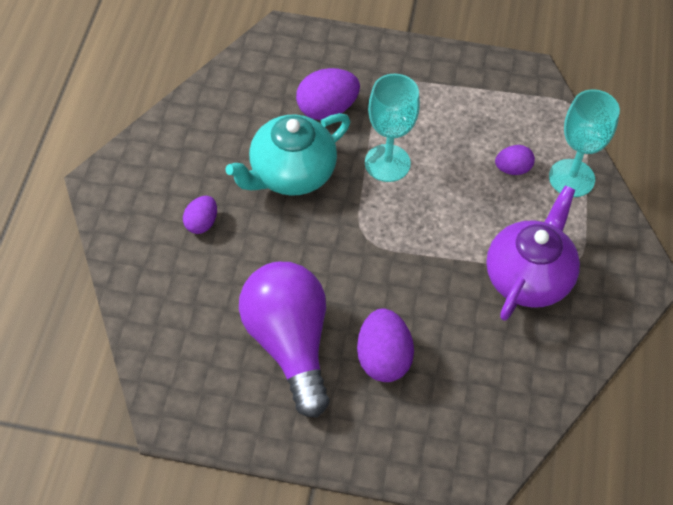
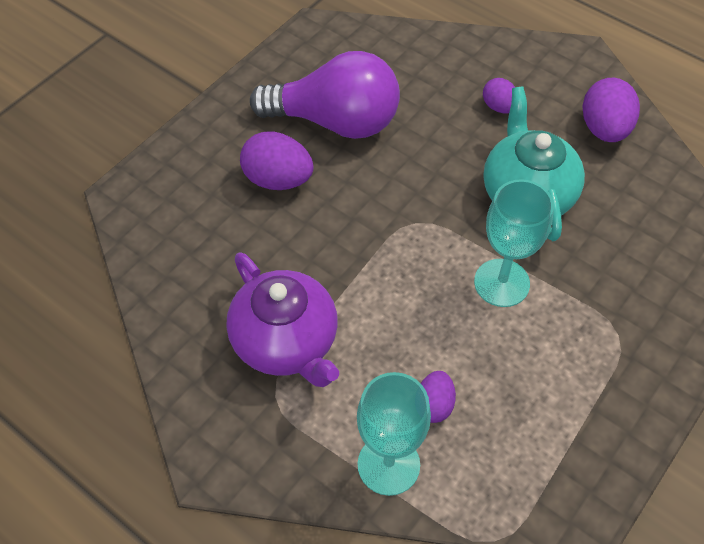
camera: 120 degrees right, 0 degrees up
(327, 109) = (604, 259): purple egg -> purple egg (604, 129)

